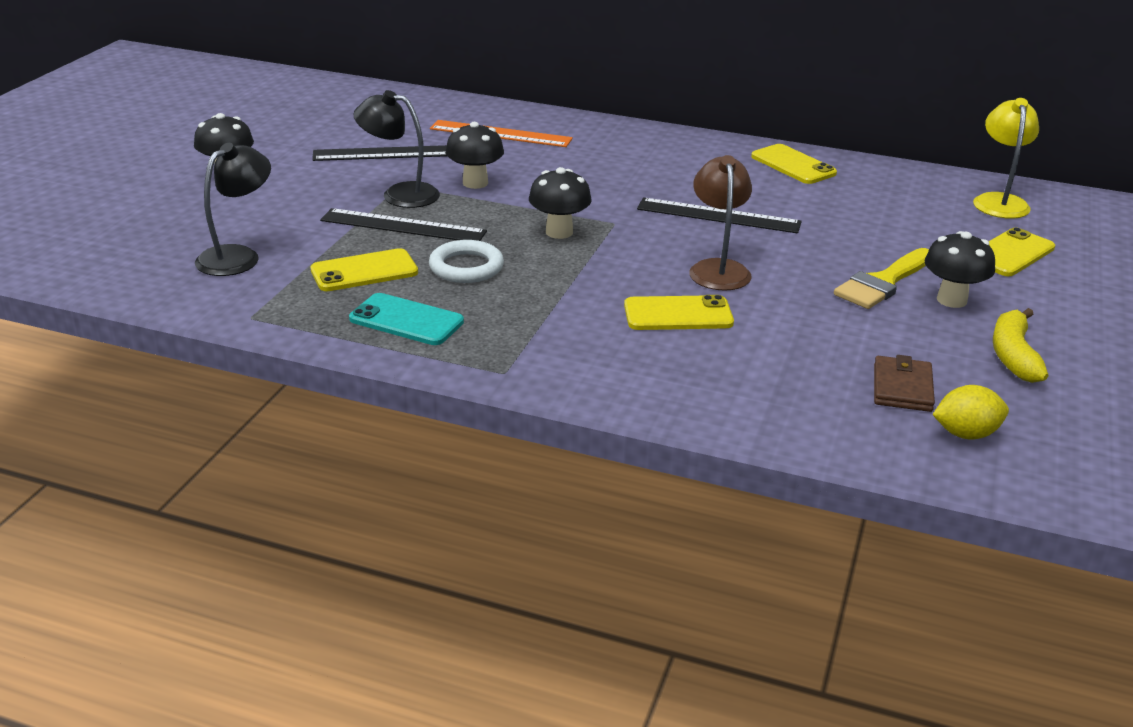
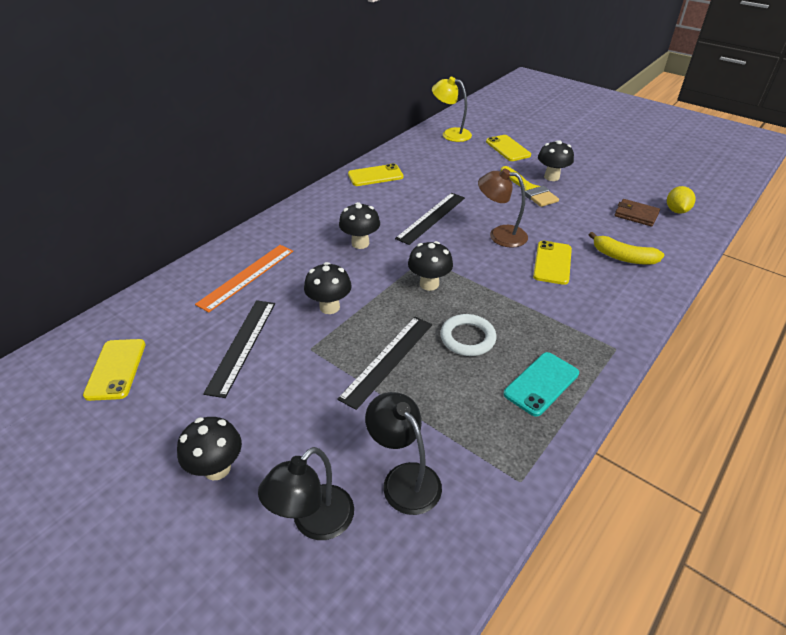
camera: 70 degrees left, 10 degrees up
(364, 271) = (458, 395): yellow phone -> yellow phone (116, 369)
(400, 194) = (327, 352): black lamp -> black lamp (314, 522)
(614, 180) = (360, 243): none -> black mushroom
(1013, 355) = (607, 178): yellow banana -> yellow banana (623, 257)

